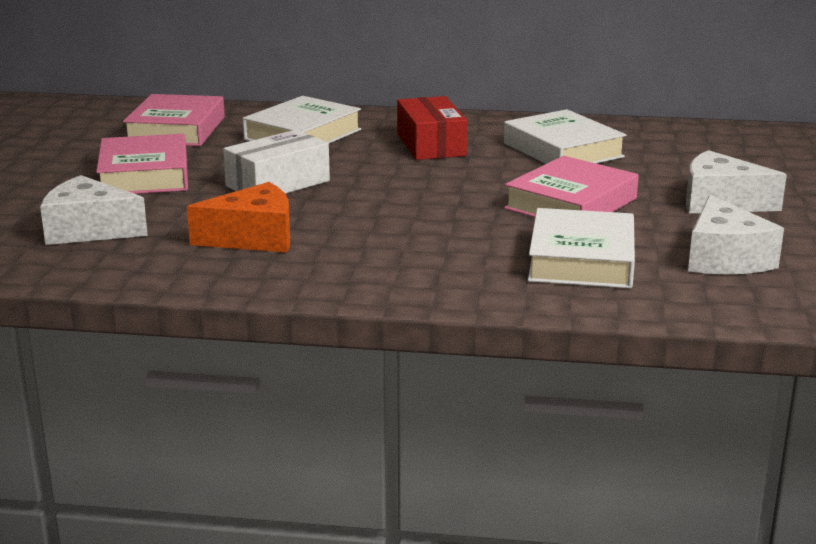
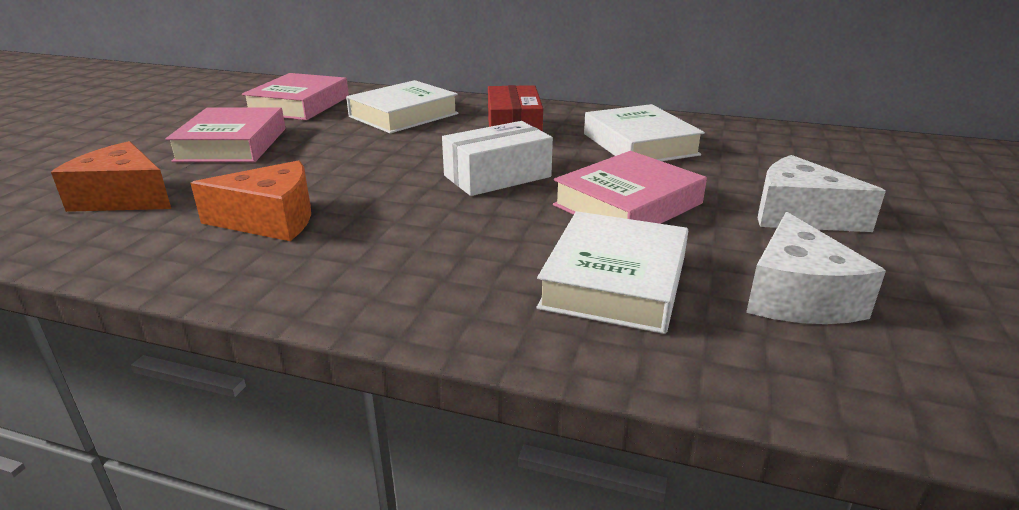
camera: 10 degrees right, 5 degrees up
(89, 230) = (124, 198): white cheese -> orange cheese
(277, 183) = (344, 161): white box -> white box (497, 176)

